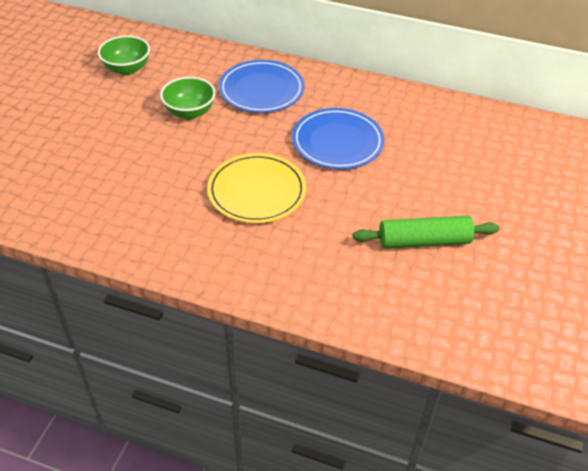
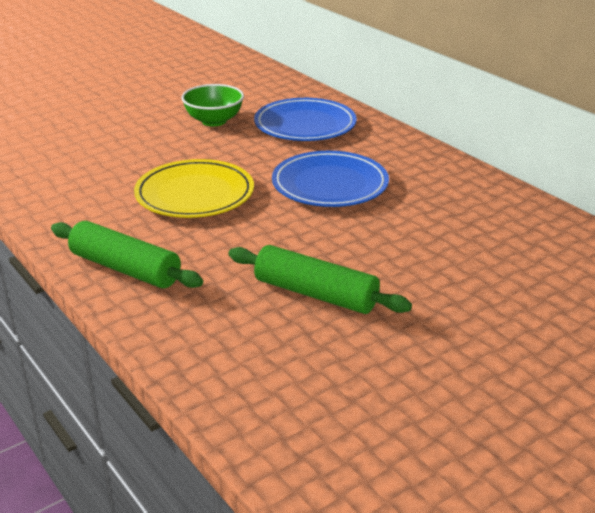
camera: 35 degrees right, 15 degrees down
(127, 69) = (200, 78): green bowl -> none
(285, 281) = (125, 269): none -> green rolling pin

